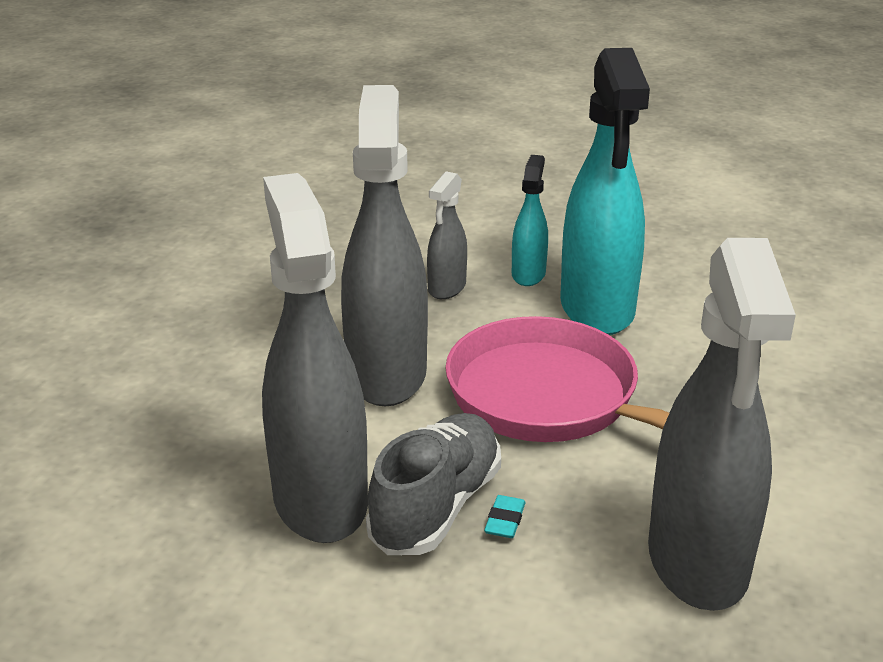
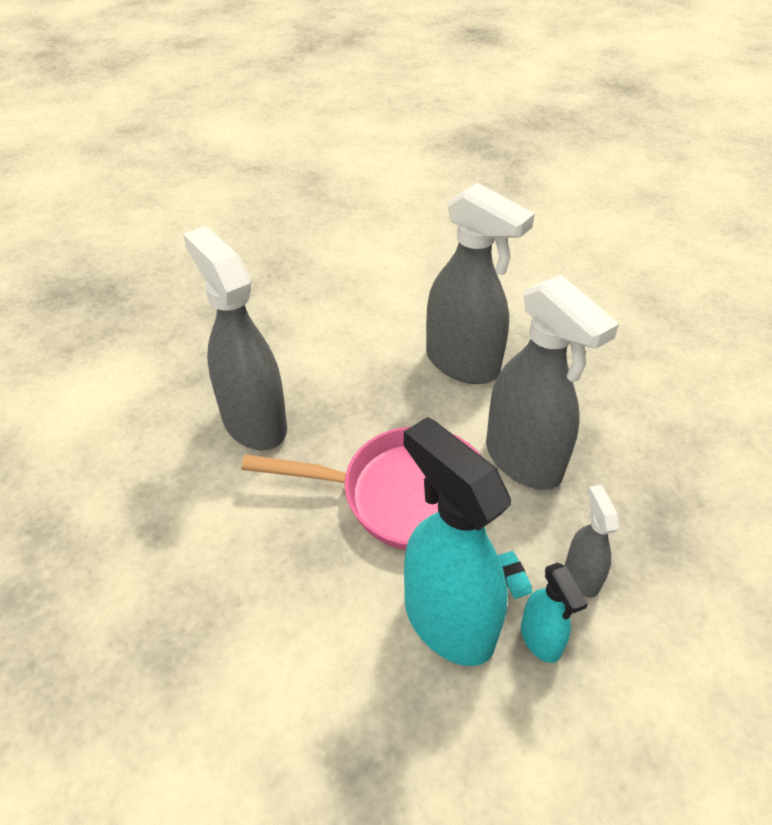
camera: 145 degrees right, 15 degrees up
(436, 507) = (405, 388): grey shoe -> none
(505, 520) = (365, 397): turquoise eraser -> turquoise eraser (513, 576)

